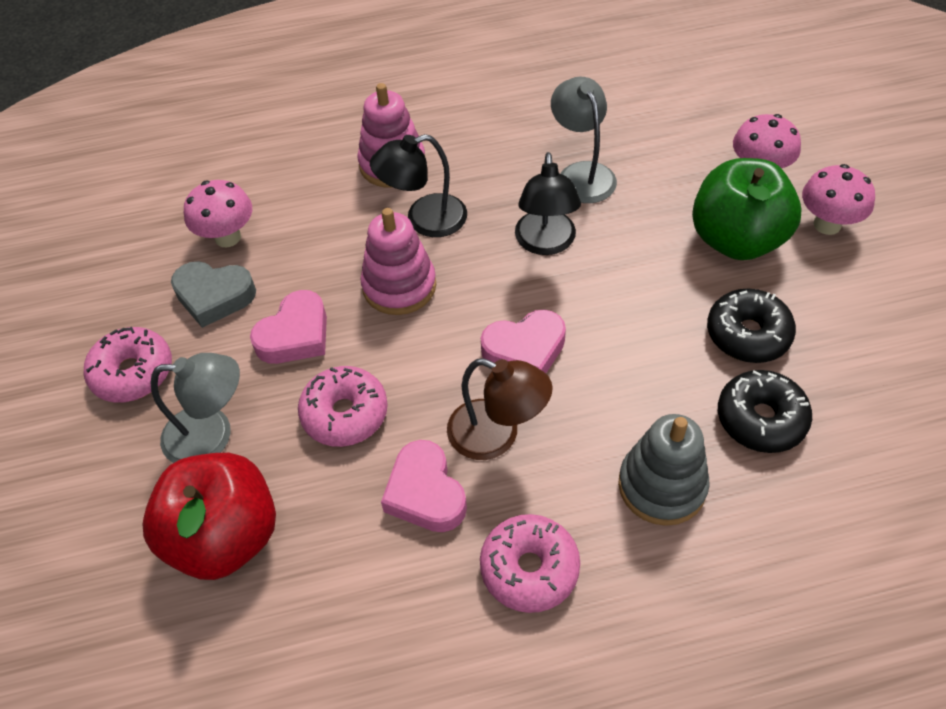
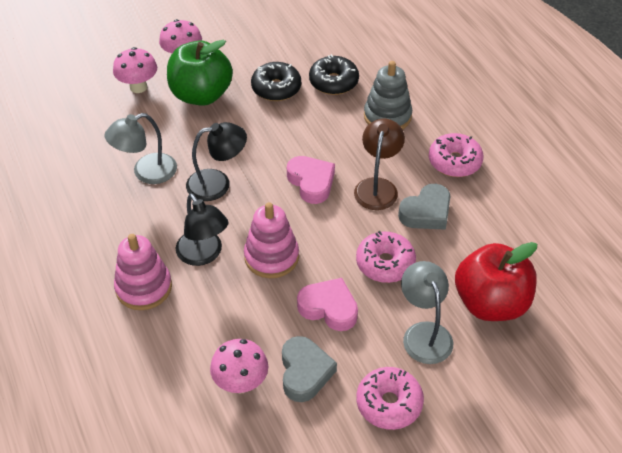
camera: 105 degrees left, 5 degrees down
(425, 493) = (426, 212): pink heart -> grey heart

